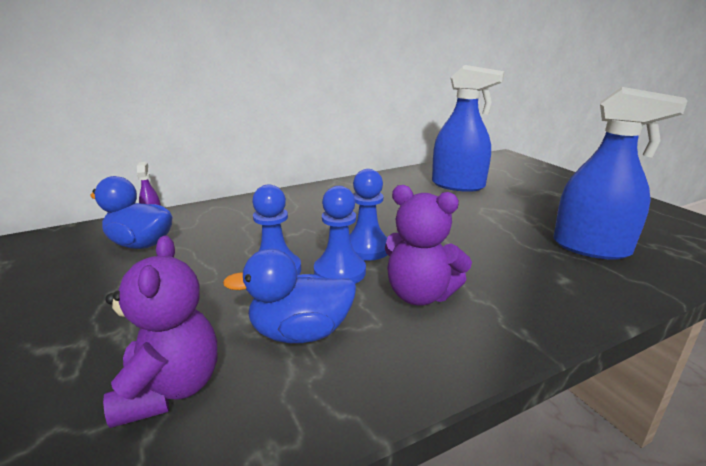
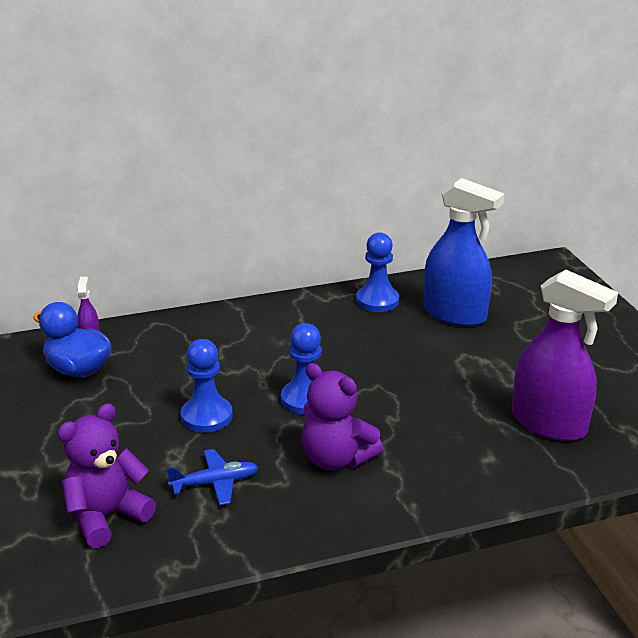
camera: 10 degrees right, 5 degrees up
(170, 389) = (107, 516): purple teddy bear -> purple teddy bear turned 135 degrees counterclockwise
(300, 333) = (215, 483): blue duck -> blue plane
(339, 272) = (268, 425): blue pawn -> blue pawn (377, 301)
(591, 248) = (549, 424): blue spray bottle -> purple spray bottle

